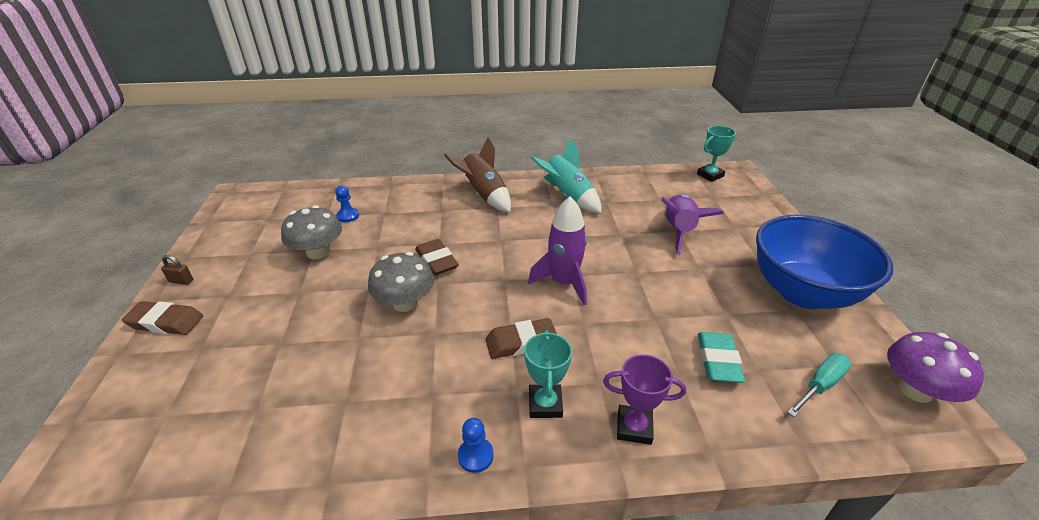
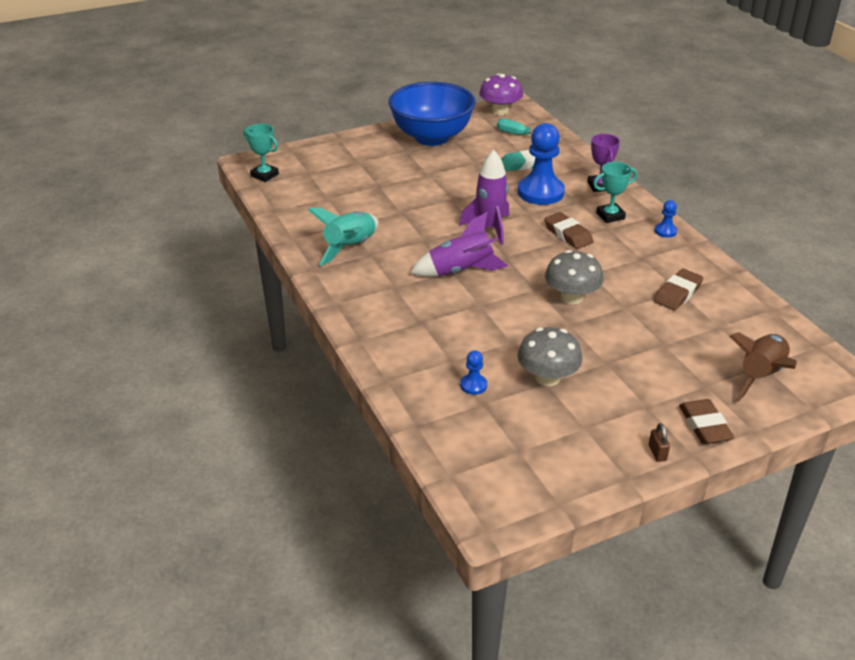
camera: 110 degrees left, 0 degrees up
(436, 261) = (507, 298): brown eraser -> brown eraser (677, 293)
(484, 195) = (375, 300): brown rocket -> brown rocket (760, 376)
(632, 351) = (540, 192): none -> blue pawn
(678, 231) = (380, 185): purple rocket -> purple rocket (460, 271)

